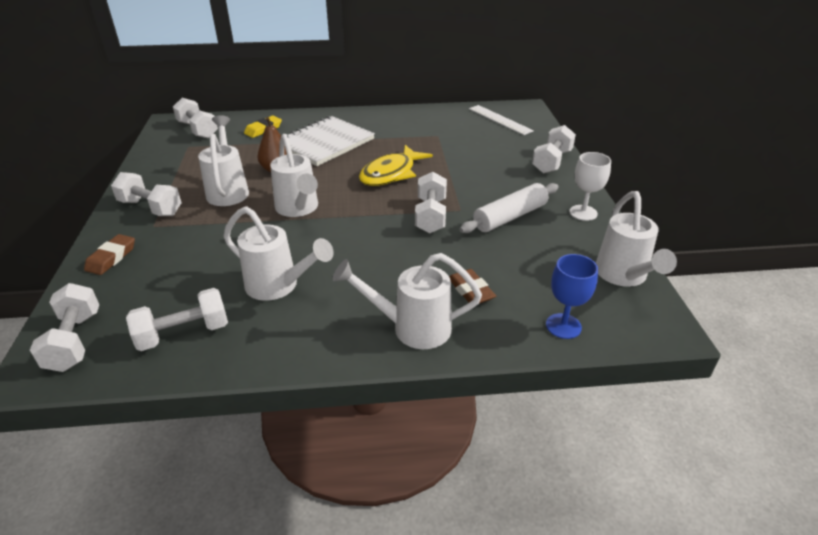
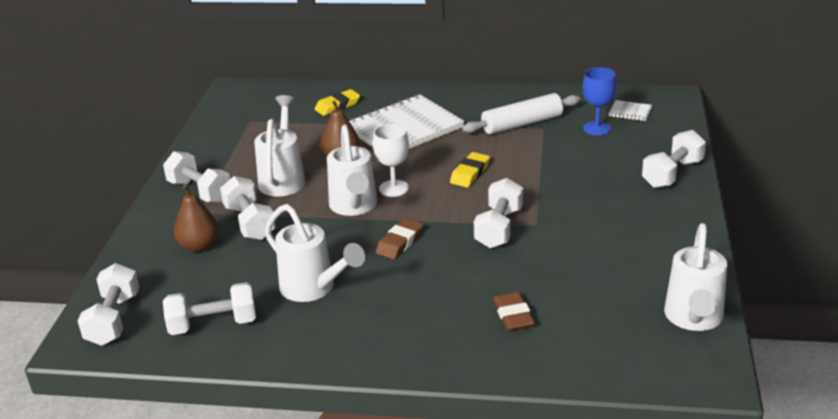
camera: 15 degrees right, 5 degrees down
(111, 258) = (155, 242): brown eraser -> brown eraser (400, 242)
(157, 257) = (199, 246): none -> brown pear
(198, 130) = (264, 101): white dumbbell -> white dumbbell (250, 223)
(391, 173) = (470, 173): yellow fish -> yellow eraser
(411, 328) = (436, 346): white watering can -> none
(500, 119) = (630, 112): white ruler -> white notebook
(510, 217) = (591, 238): white rolling pin -> white rolling pin (522, 124)
(563, 326) = (599, 363): blue goblet -> blue goblet (597, 128)
(583, 213) = (681, 241): white goblet -> white goblet (394, 188)

